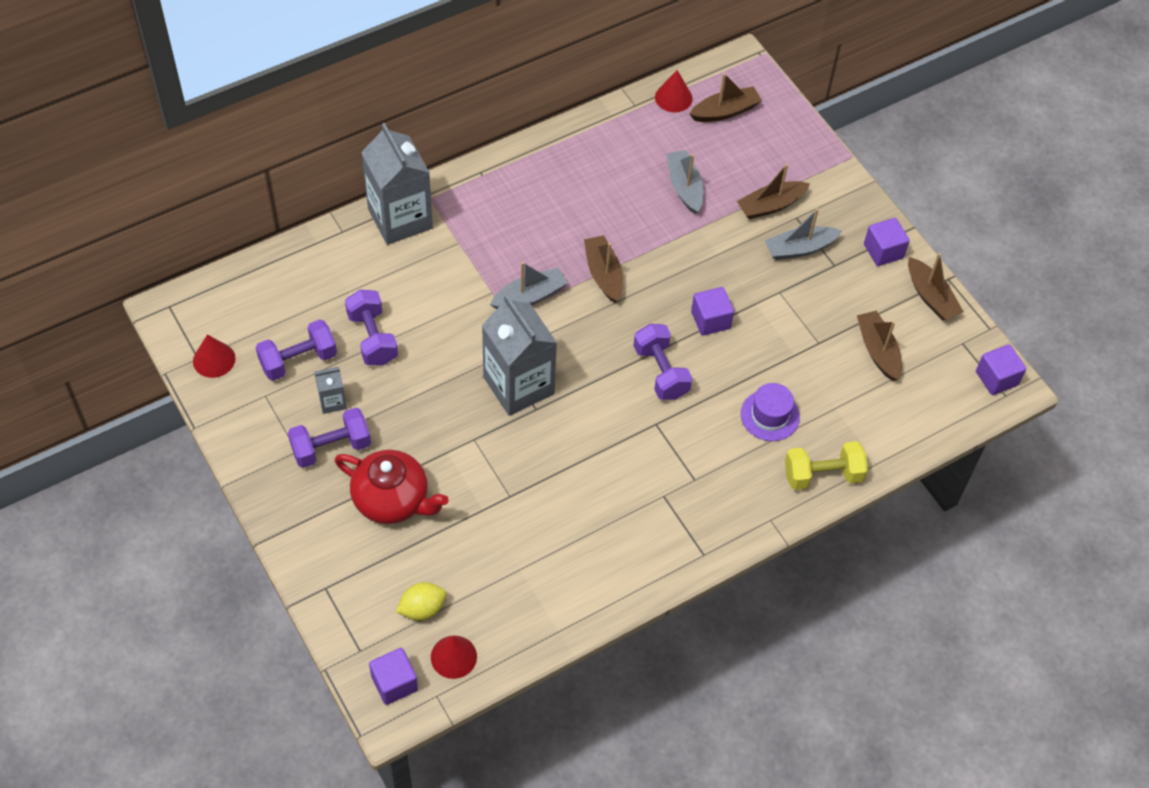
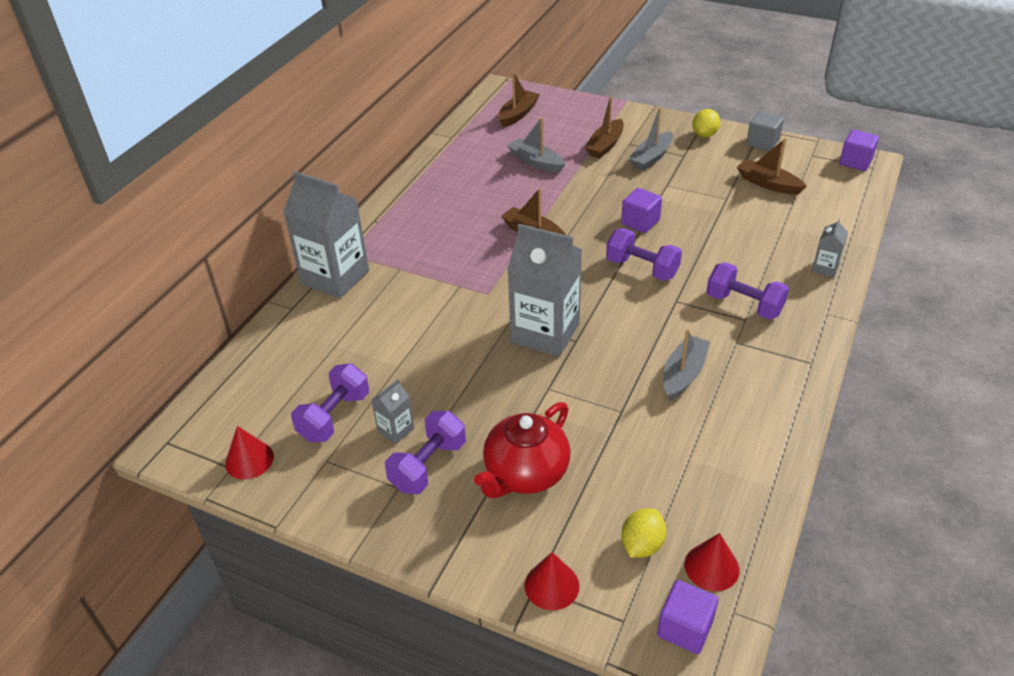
camera: 30 degrees left, 15 degrees down
(372, 338) = (388, 365): purple dumbbell -> purple dumbbell (744, 305)
(392, 500) = (525, 474): red teapot -> red teapot turned 135 degrees clockwise
(529, 296) = (492, 273): grey boat -> grey boat (683, 374)
(673, 97) = (474, 122): red cone -> red cone (551, 585)
(770, 415) = (747, 253): purple hat -> none
(822, 475) = (825, 268): yellow dumbbell -> grey carton
(883, 251) = (704, 135): purple cube -> yellow lemon
(930, 297) = (762, 142): brown boat -> grey cube

